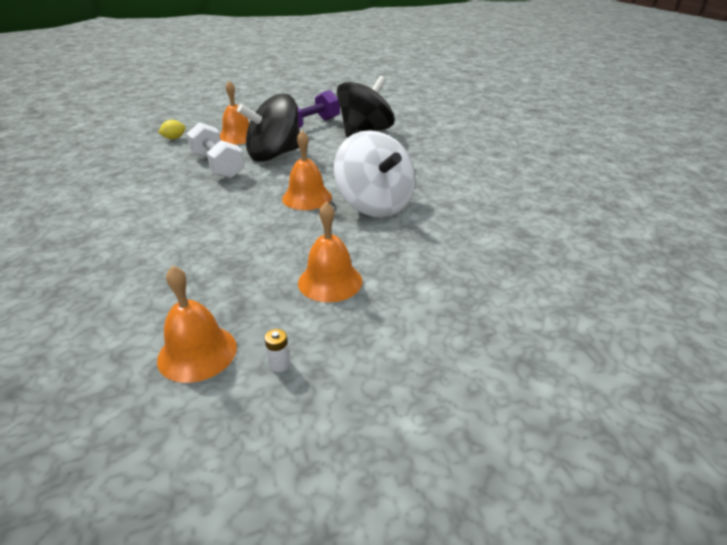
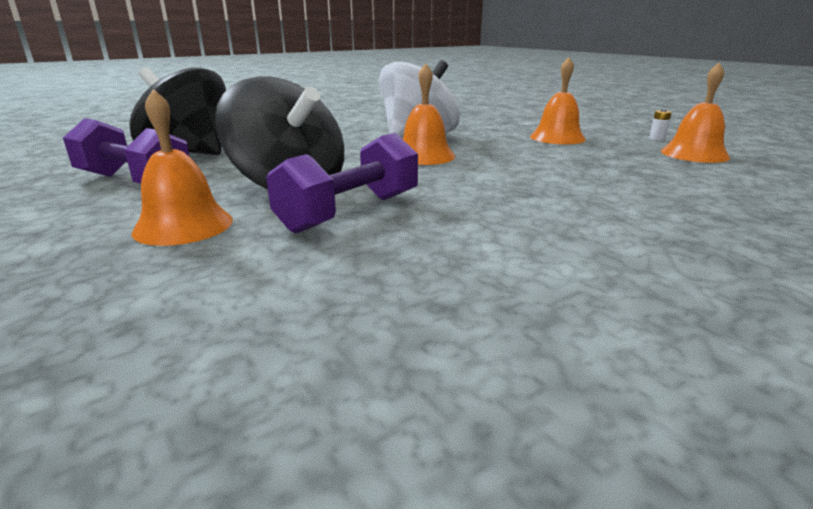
camera: 105 degrees left, 10 degrees down
(174, 138) = (169, 300): yellow lemon -> none
(217, 166) = (350, 212): white dumbbell -> purple dumbbell

